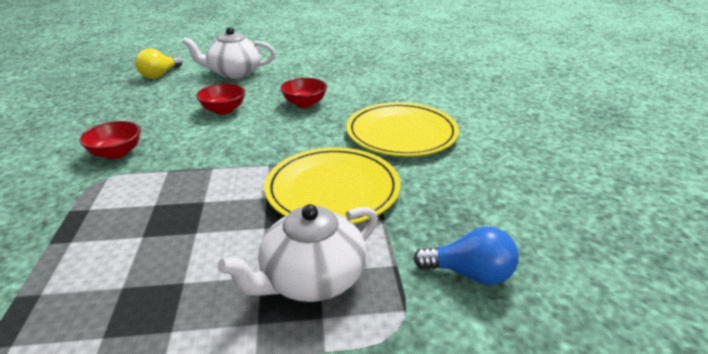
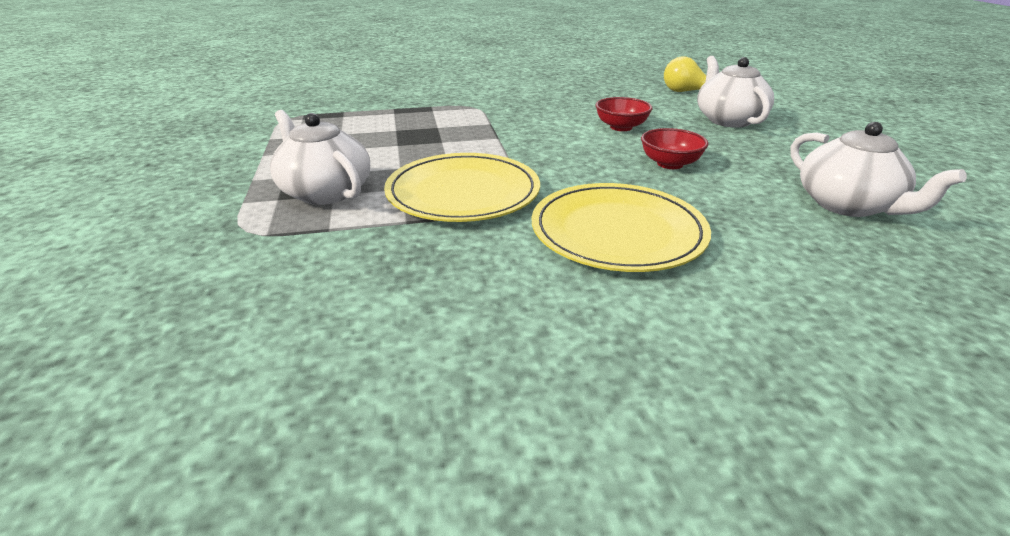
camera: 85 degrees right, 0 degrees up
(116, 153) = (515, 104): red bowl -> none
(373, 71) = (848, 205): none -> white teapot
(470, 274) = (299, 272): blue light bulb -> none

